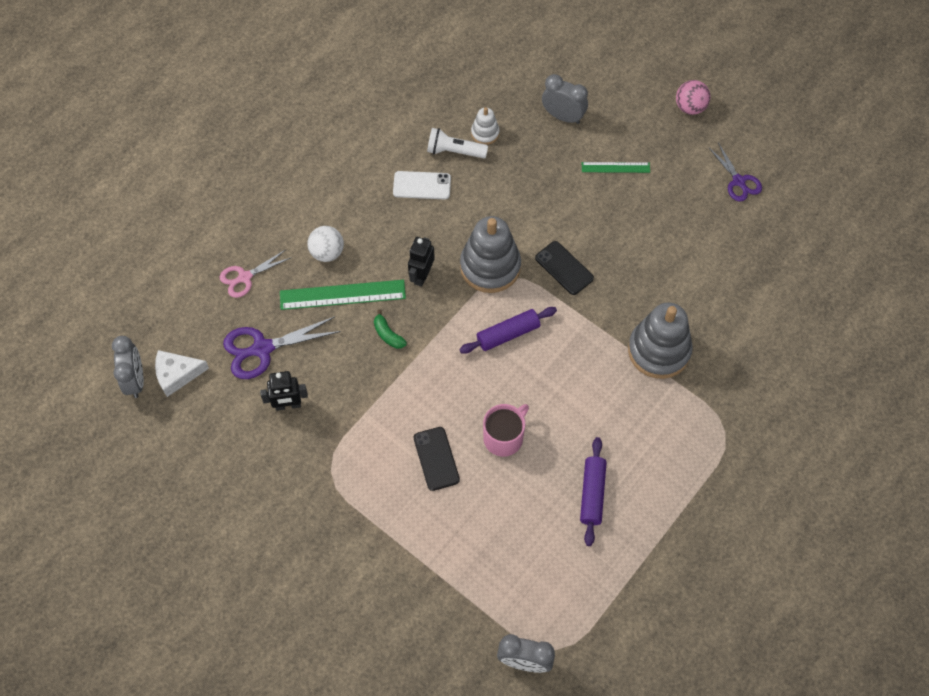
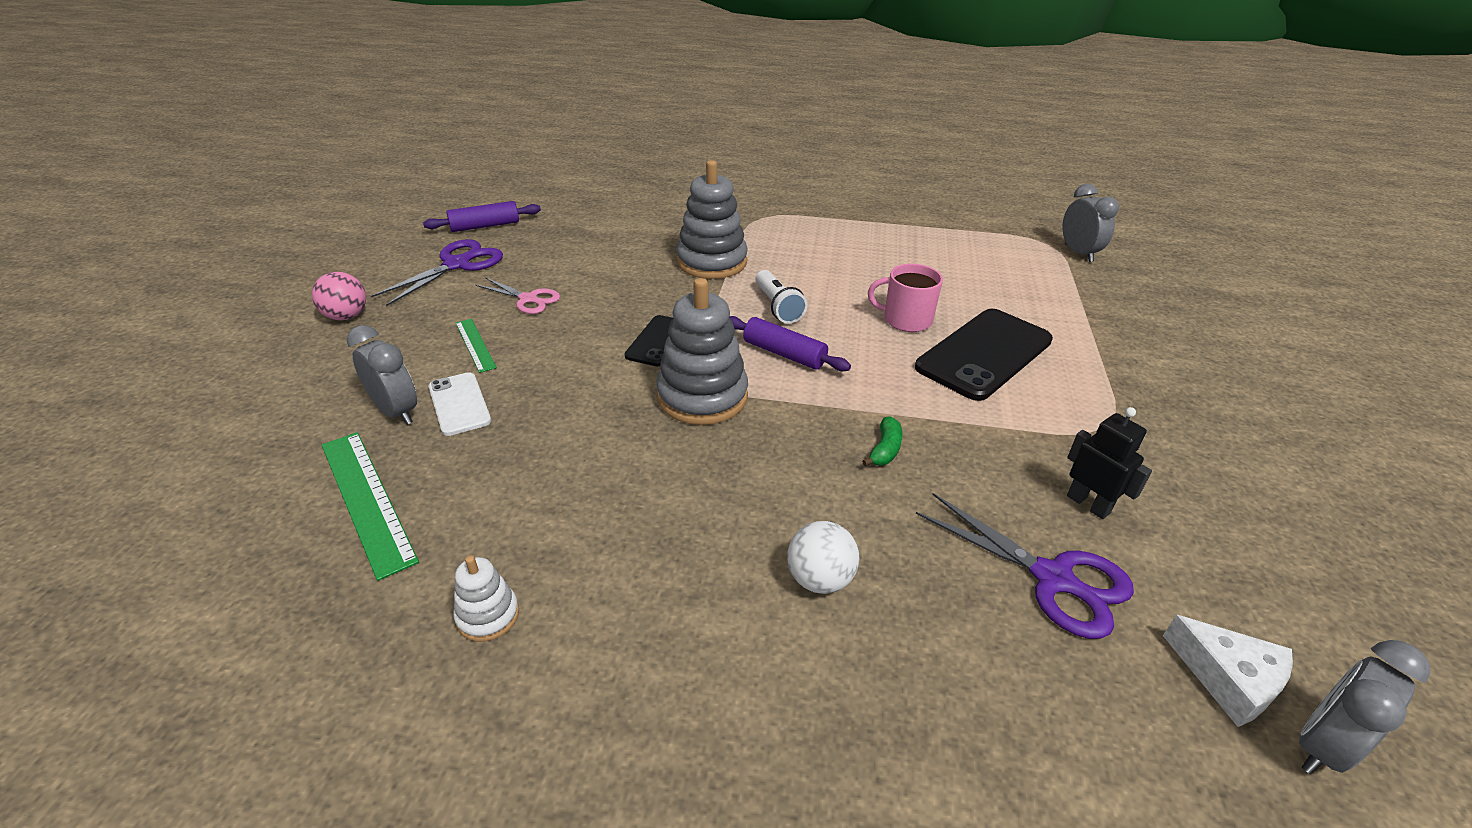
camera: 120 degrees left, 25 degrees down
(244, 277) = (970, 680): pink scissors -> pink scissors (528, 299)
(342, 294) = (873, 524): green ruler -> green ruler (366, 500)
(421, 275) = (768, 452): black robot -> none
(422, 185) = (607, 514): white phone -> white phone (459, 404)
(436, 459) = (984, 354): black phone -> black phone, size x1.85
(454, 151) = (515, 502): white flashlight -> white flashlight (777, 307)
(485, 133) = (461, 480): white stacking toy -> white stacking toy (488, 615)
(563, 116) = (396, 412): grey clock -> grey clock turned 135 degrees clockwise
(592, 494) = (897, 260): purple rolling pin -> purple rolling pin (485, 226)
(738, 181) = (458, 264): purple scissors -> purple scissors, size x1.54

